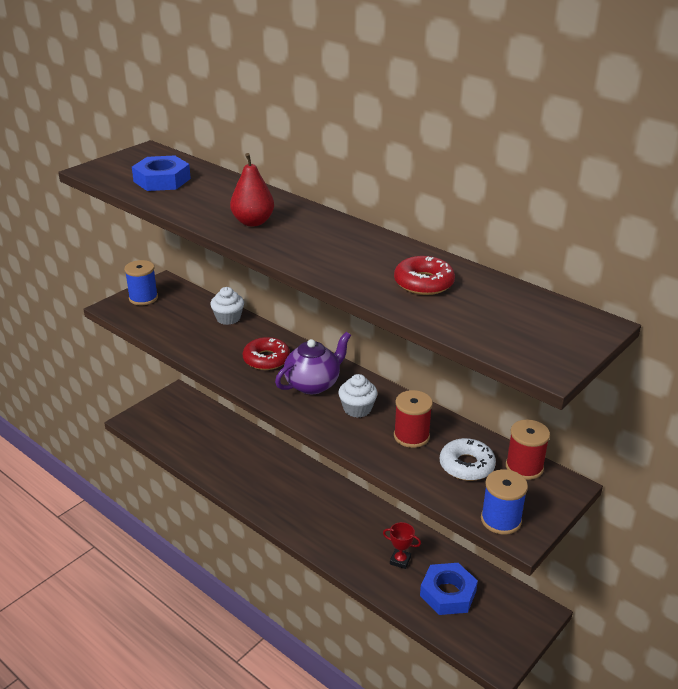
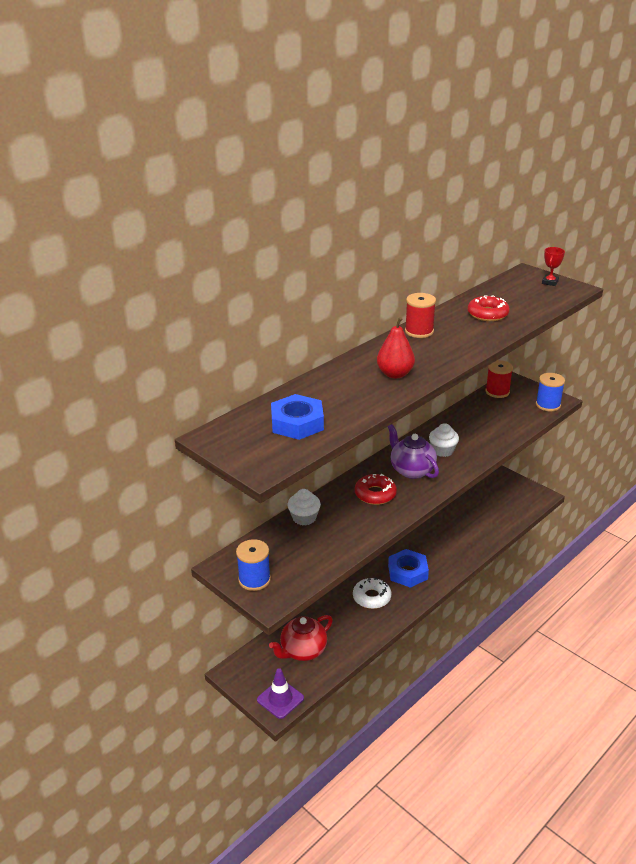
camera: 85 degrees left, 0 degrees up
(142, 422) = (280, 699): none -> purple traffic cone
(197, 432) = (303, 651): none -> red teapot
(400, 560) = (463, 529): red trophy -> red trophy (550, 282)
(411, 436) = (472, 430): red spool -> red spool (419, 331)
(448, 593) = (490, 510): blue nut -> blue nut (407, 572)
(466, 465) = (499, 411): white donut -> white donut (371, 597)

